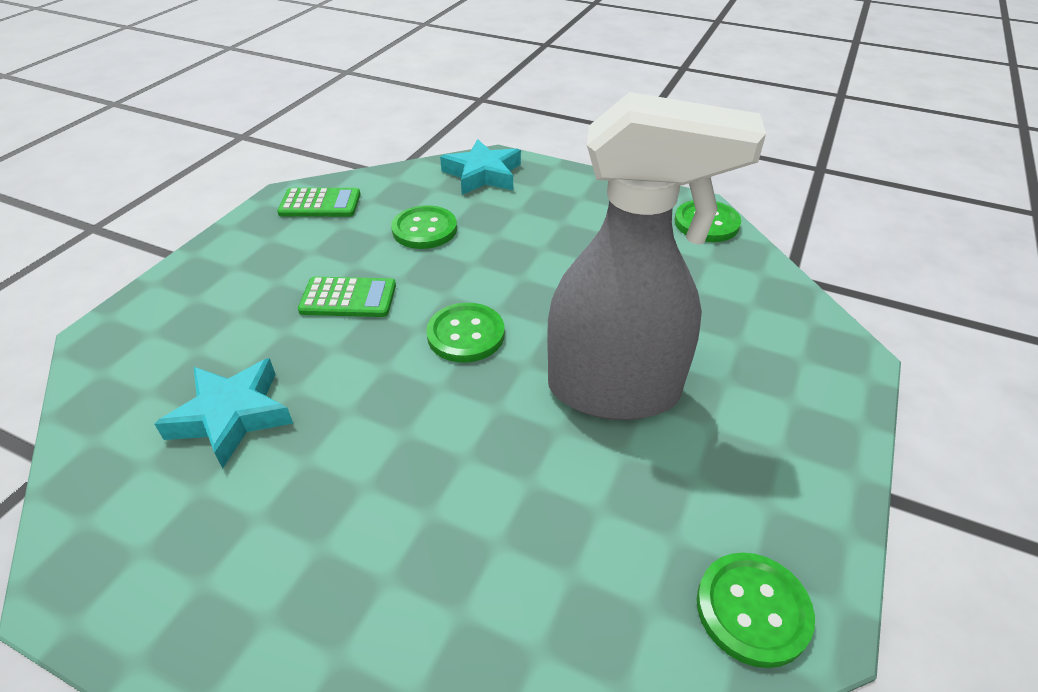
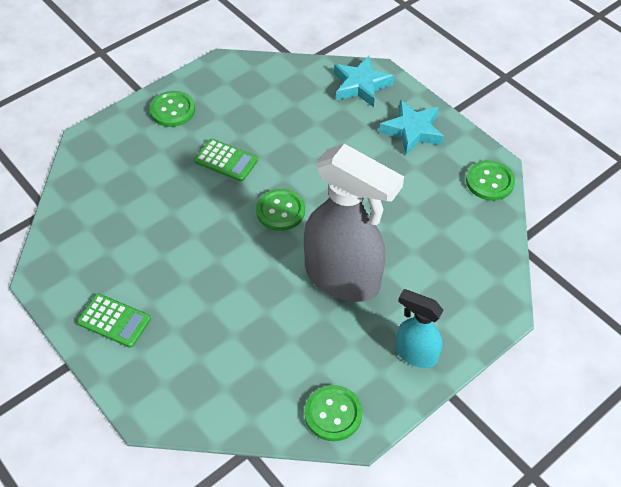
camera: 25 degrees right, 10 degrees up
(232, 416) = (136, 216): turquoise star -> turquoise star (412, 131)
(320, 204) = (240, 78): green calculator -> green calculator (114, 321)
(424, 229) = (296, 122): green button -> green button (172, 110)
(794, 456) = (415, 354): none -> turquoise spray bottle

